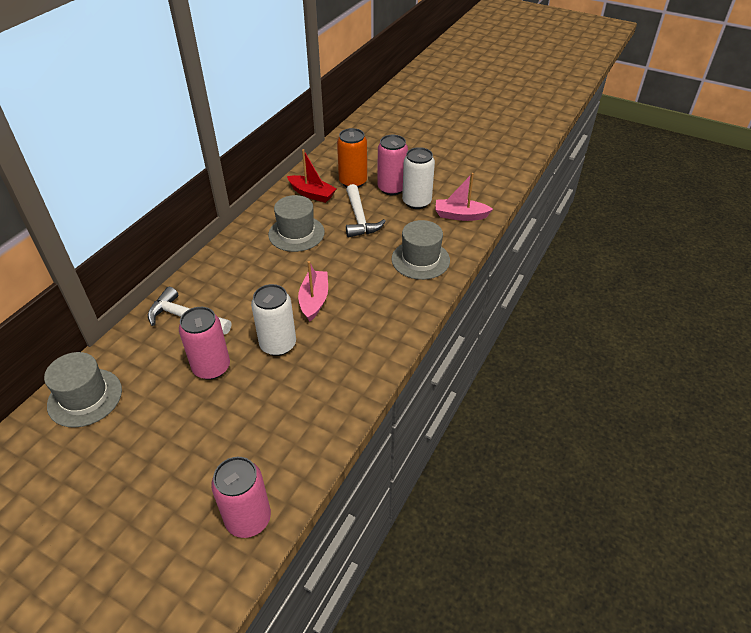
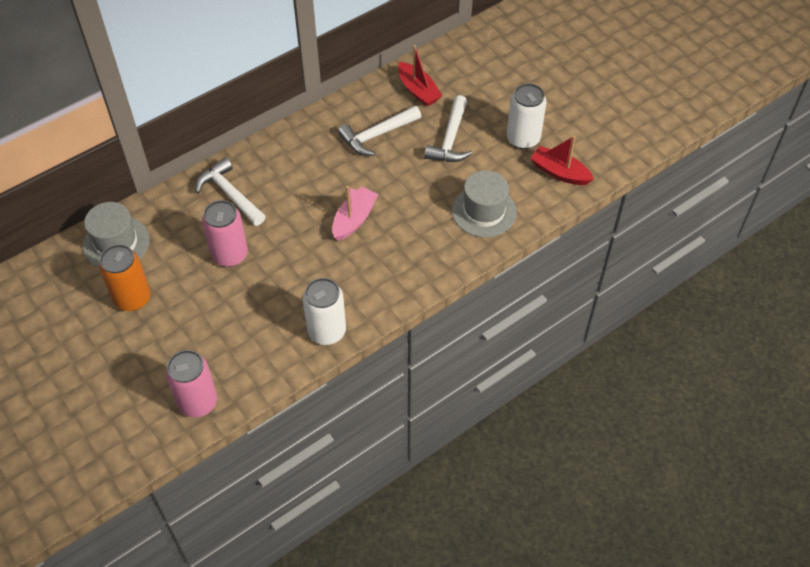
camera: 25 degrees right, 10 degrees up
(278, 344) = (298, 254): white can -> white can (327, 331)
(296, 233) = (377, 135): grey hat -> white hammer
(353, 182) = (470, 89): orange can -> orange can (132, 298)
(391, 188) = (506, 112): pink can -> none
(460, 215) = (559, 172): pink boat -> red boat

